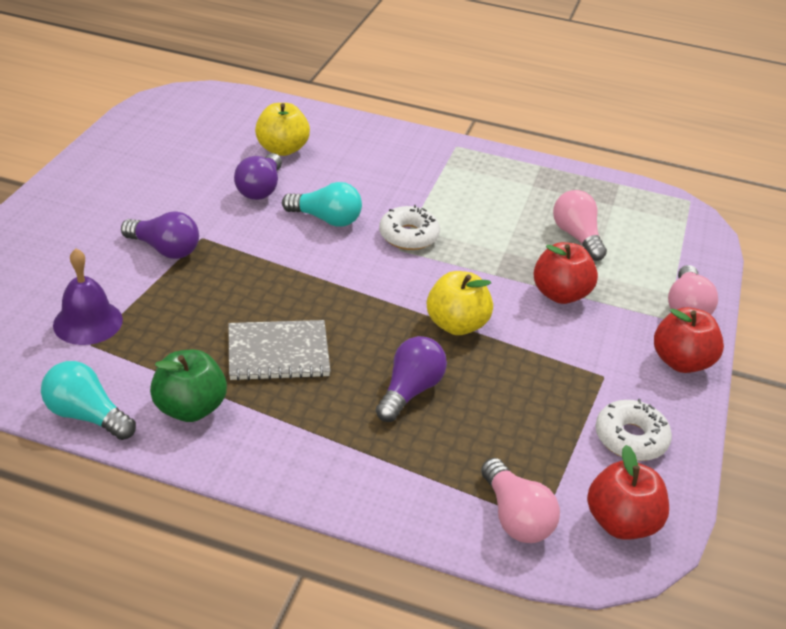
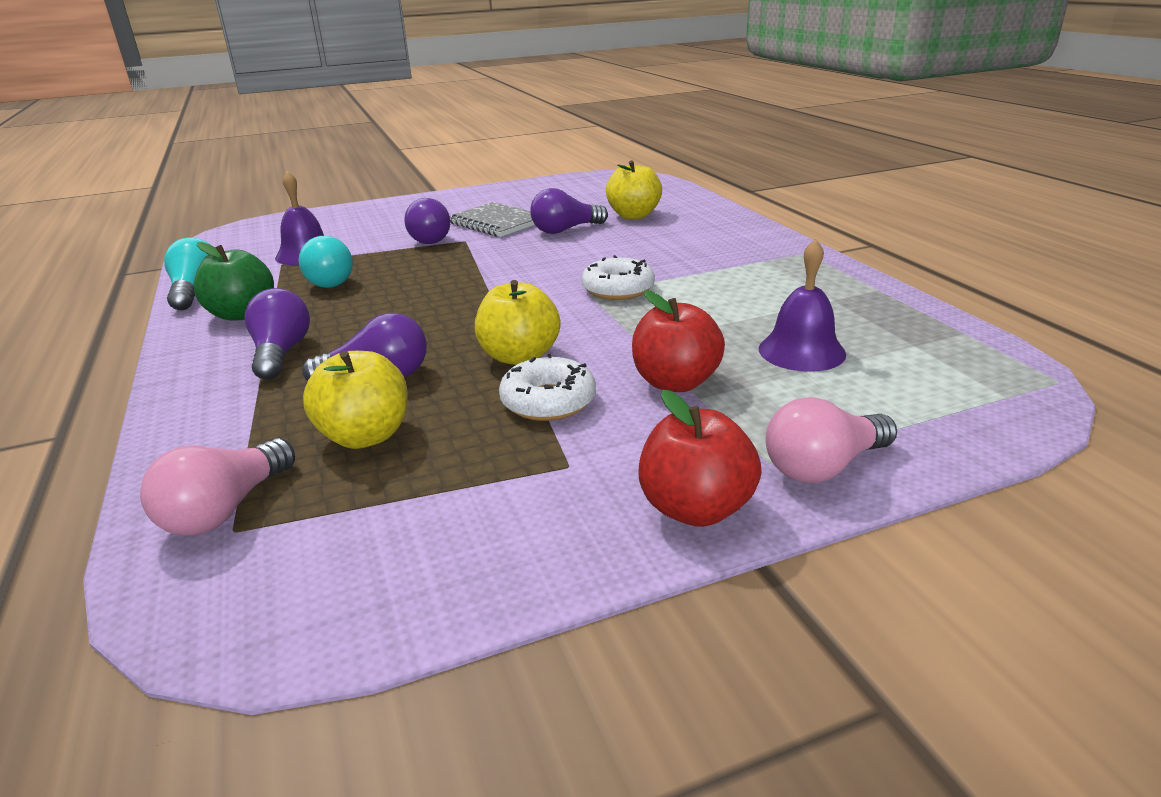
camera: 55 degrees right, 10 degrees down
(278, 353) = (356, 312): grey notebook -> grey notebook (496, 222)
(308, 417) = (281, 353): none -> purple light bulb
(326, 219) = (573, 259): turquoise light bulb -> turquoise light bulb (329, 280)
(488, 430) = (365, 436): none -> yellow apple
(577, 237) = (801, 351): pink light bulb -> purple bell
(621, 522) = (281, 592): red apple -> none
(630, 438) = (469, 532): white donut -> white donut (548, 401)

